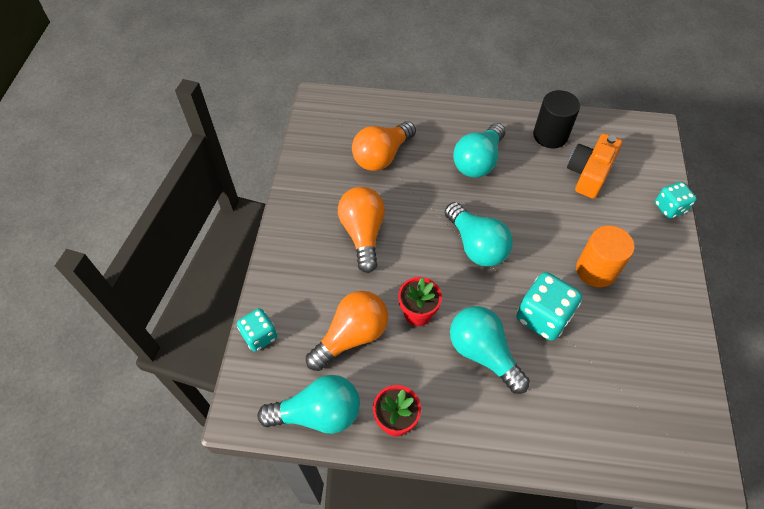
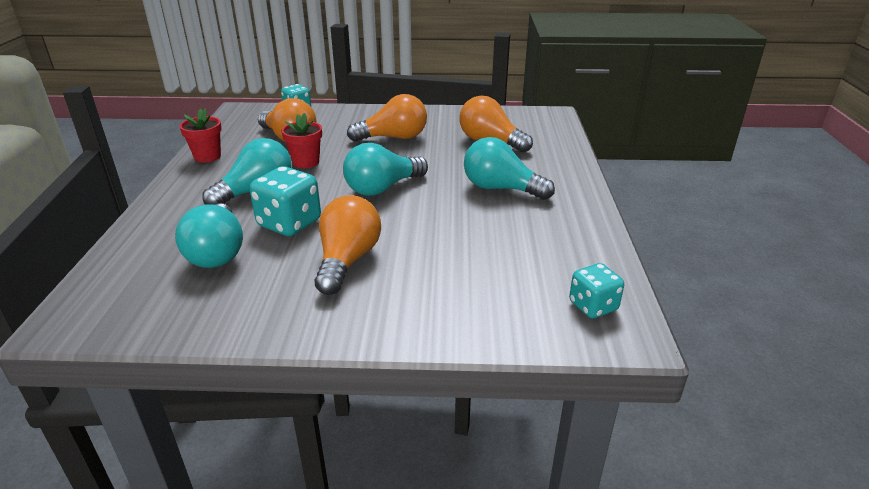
camera: 85 degrees right, 25 degrees down
(318, 413) = (226, 131): turquoise light bulb -> turquoise light bulb (217, 252)
(550, 135) = (565, 236): black cylinder -> none
(589, 173) = (506, 264): orange camera -> none
(596, 270) = (347, 261): orange cylinder -> orange light bulb
(669, 208) = (459, 335): turquoise dice -> turquoise dice (593, 306)

